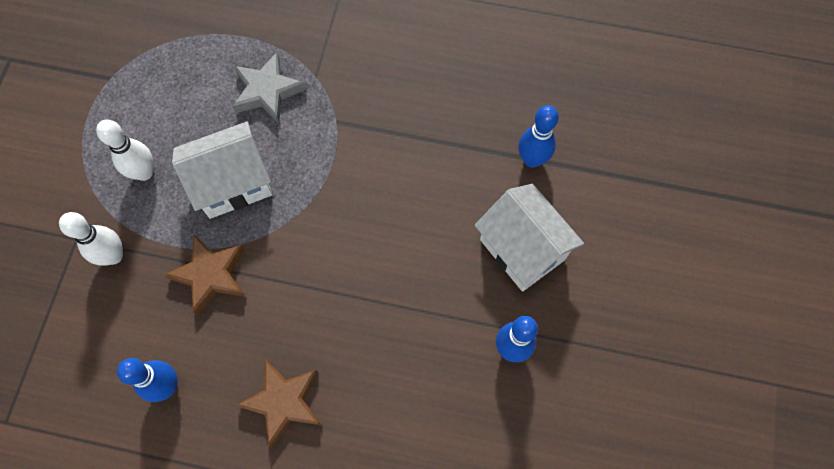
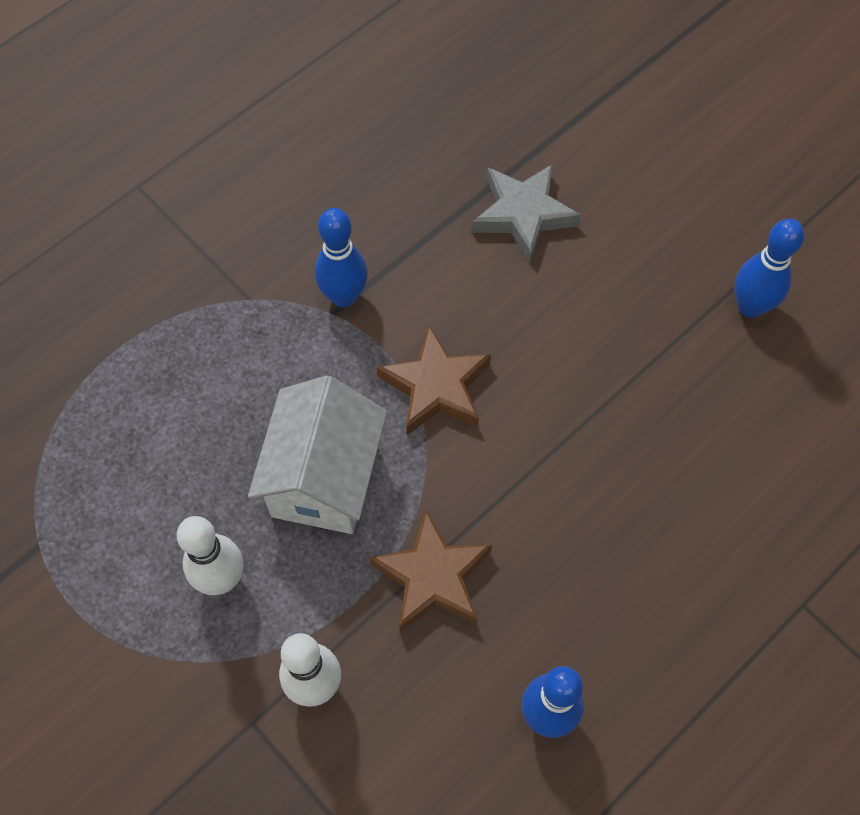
camera: 55 degrees left, 5 degrees down
(267, 91) = (225, 364): grey star -> grey star (523, 214)
(283, 402) = (659, 585): brown star -> brown star (436, 386)
(522, 249) = (642, 224): white house -> none
(532, 160) = (540, 148): blue bowling pin -> blue bowling pin (344, 296)

